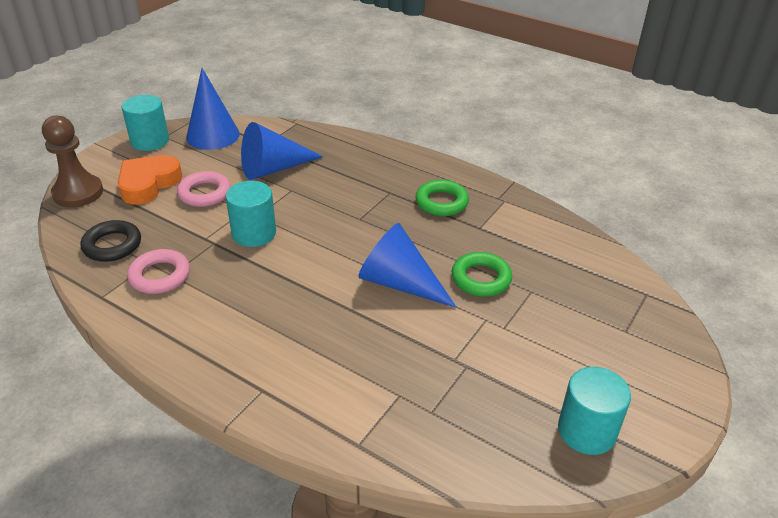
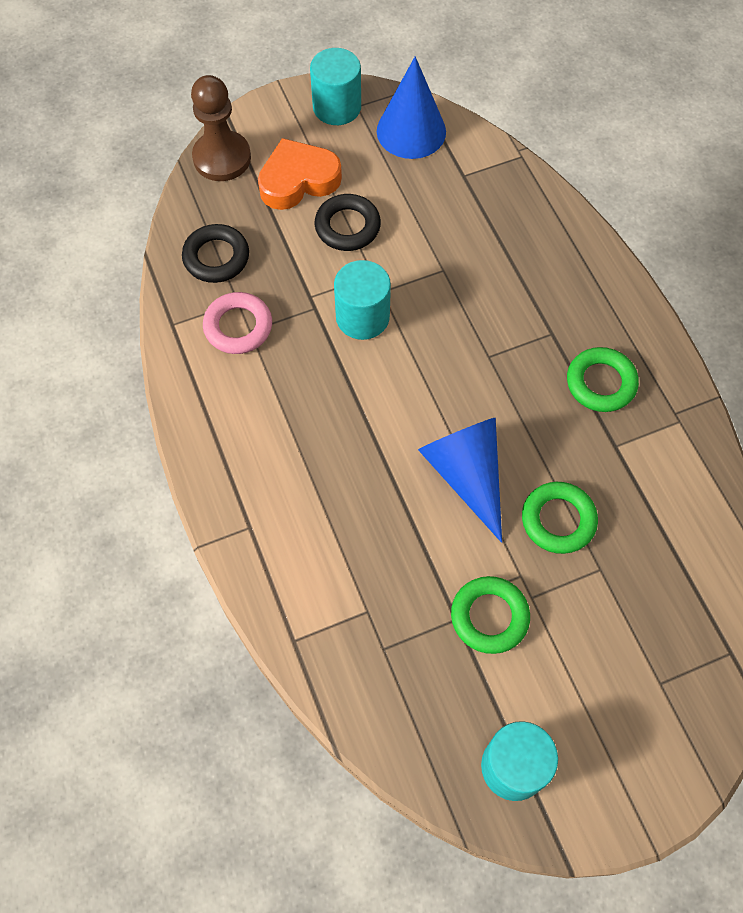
camera: 35 degrees right, 25 degrees up
(204, 193) = (347, 226): pink ring -> black ring
(273, 169) = (445, 224): blue cone -> none
(487, 352) = (489, 617): none -> green ring

